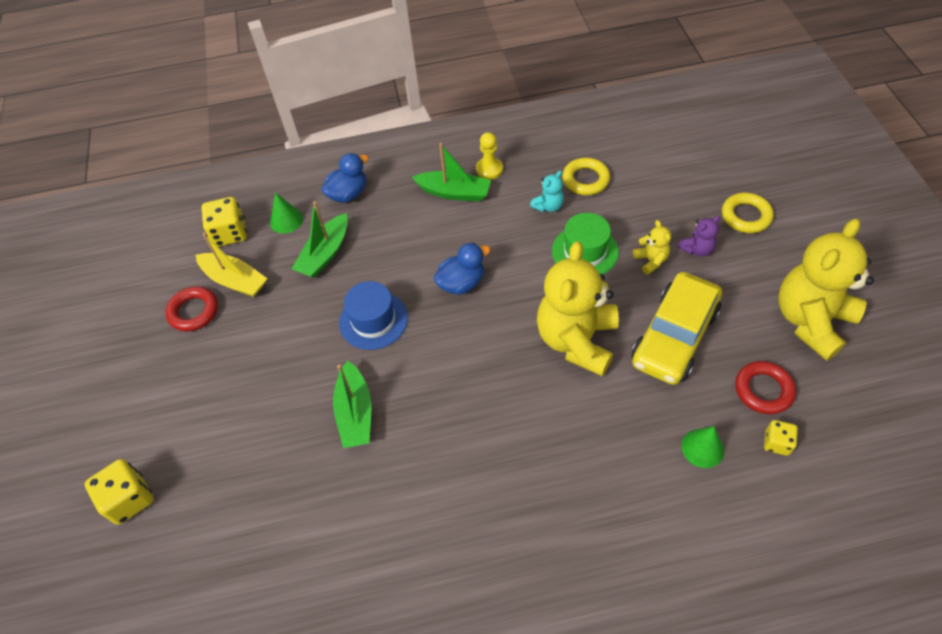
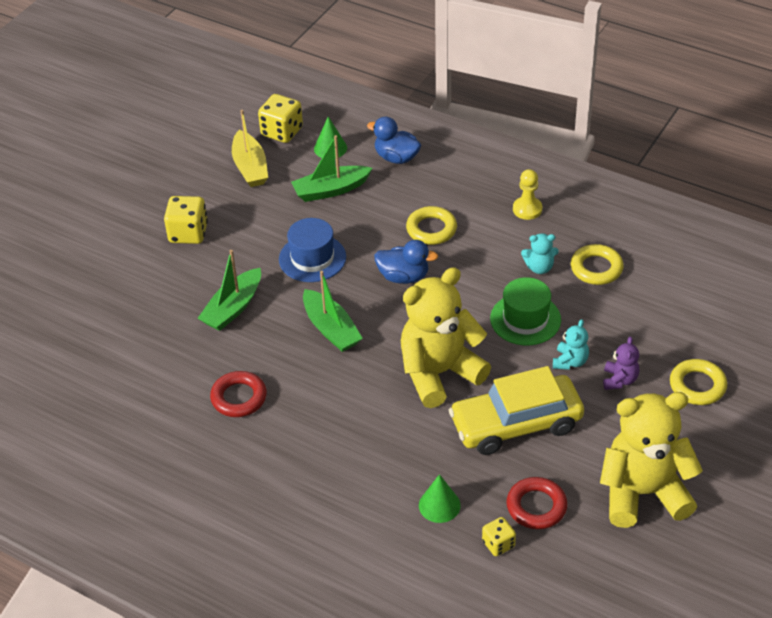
camera: 40 degrees right, 10 degrees down
(129, 499) = (49, 259): yellow dice -> yellow dice (188, 233)
(194, 311) = (202, 170): red ring -> red ring (239, 398)
(348, 194) = (396, 157): blue duck -> blue duck turned 150 degrees counterclockwise
(439, 231) = (431, 229): none -> yellow ring
(454, 192) = (477, 209): green boat -> green boat (331, 329)
(651, 260) = (570, 361): yellow teddy bear -> turquoise teddy bear
(697, 249) = (619, 380): purple teddy bear -> purple teddy bear turned 90 degrees counterclockwise

